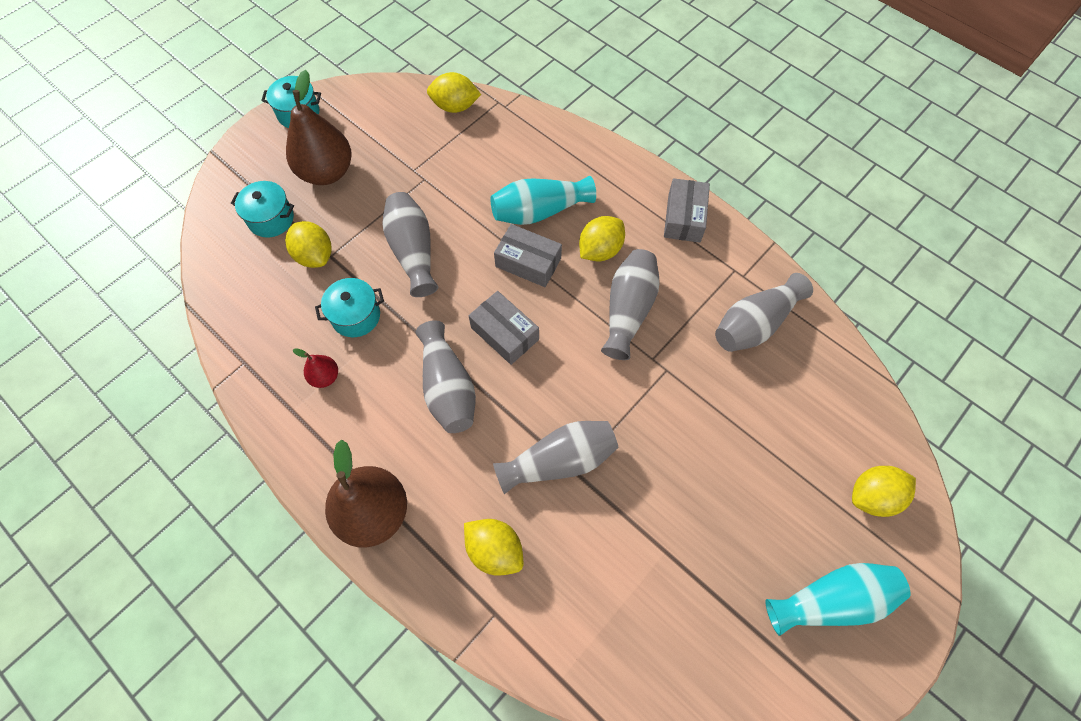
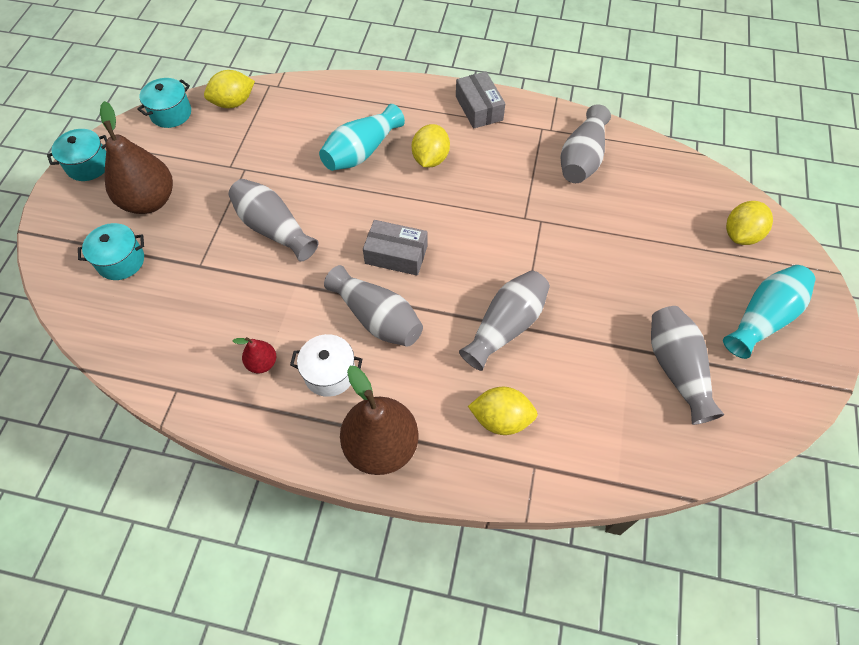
camera: 30 degrees left, 5 degrees down
(315, 255) = (184, 272): yellow lemon -> none
(356, 316) = (257, 302): turquoise pot -> turquoise pot (171, 113)
(374, 418) = (330, 373): none -> white pot
(528, 262) = (378, 193): grey box -> none
(628, 310) = (482, 192): grey vase -> grey vase (676, 369)

